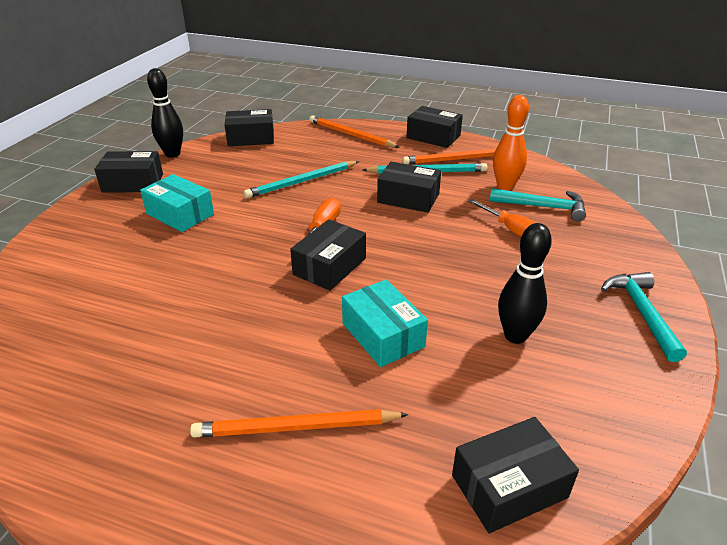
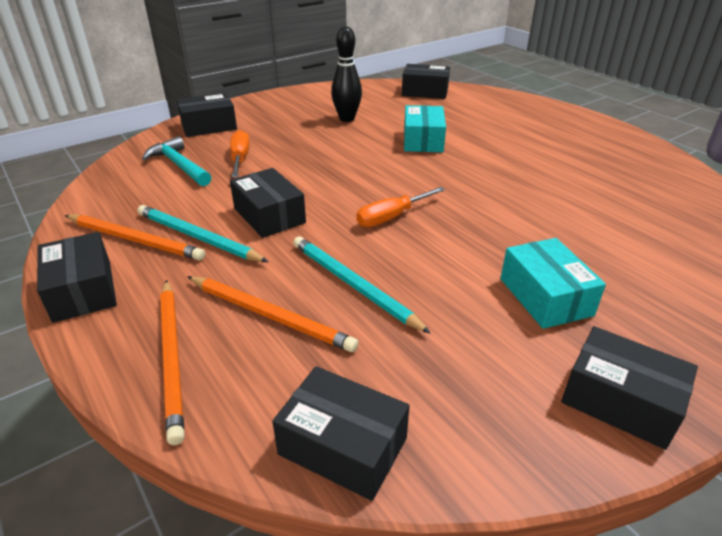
camera: 145 degrees left, 0 degrees up
(172, 154) = (531, 468): black bowling pin -> none
(297, 427) = (507, 126): orange pencil -> orange pencil (269, 315)
(302, 182) = (353, 285): turquoise pencil -> turquoise pencil turned 135 degrees counterclockwise
(329, 266) = (418, 185): black box -> black box (209, 126)
(505, 186) = (165, 192): orange bowling pin -> none
(642, 313) = (263, 106): turquoise hammer -> none

